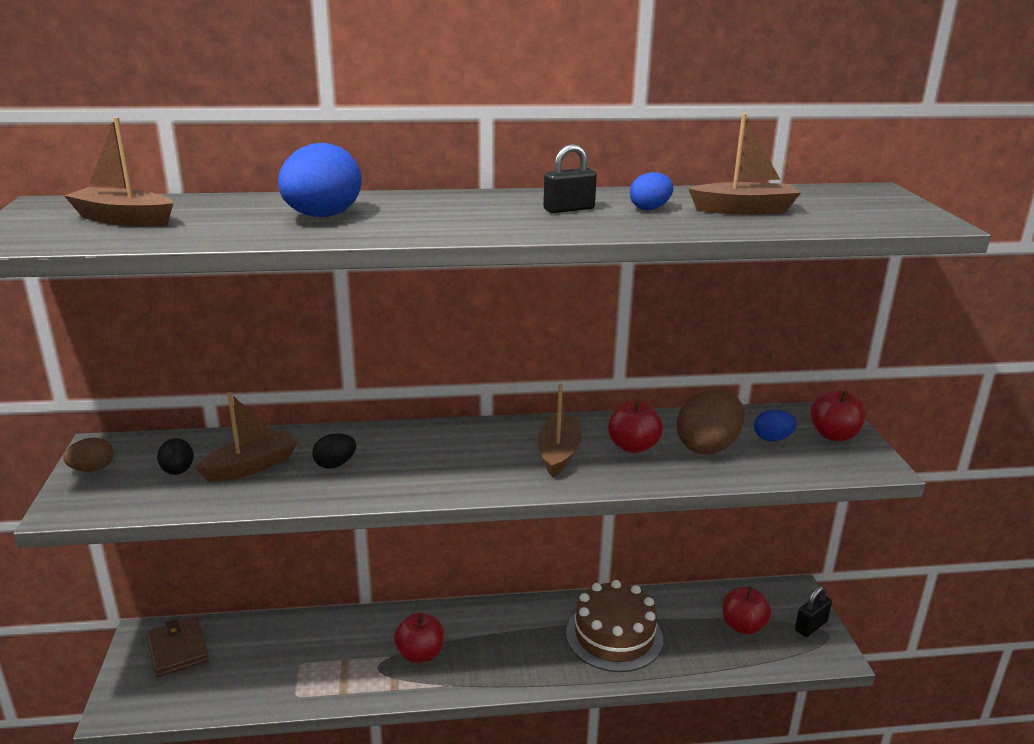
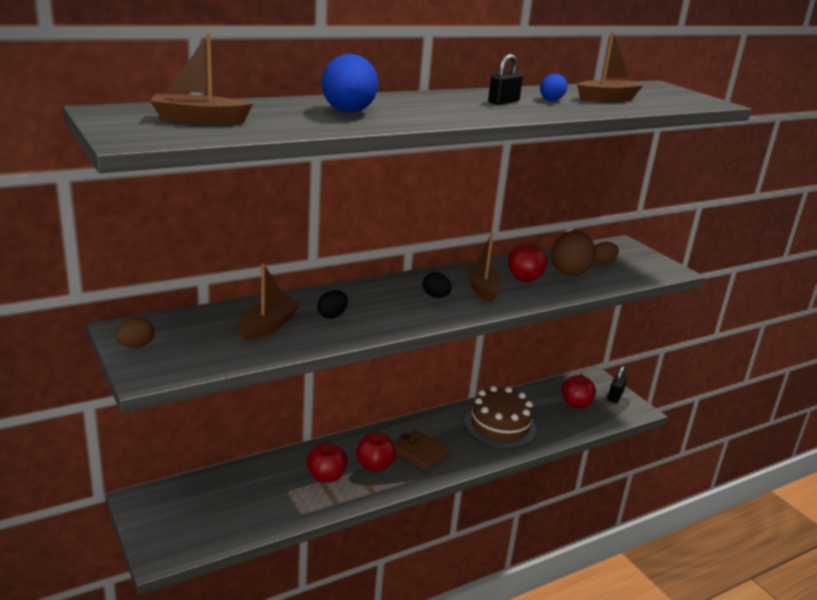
camera: 25 degrees left, 0 degrees up
(178, 471) = (212, 337): black egg -> black egg (436, 296)
(178, 650) = (177, 503): brown wallet -> brown wallet (419, 453)
(772, 439) = (603, 262): blue egg -> brown egg
(833, 435) = (636, 256): red apple -> red apple (326, 476)

